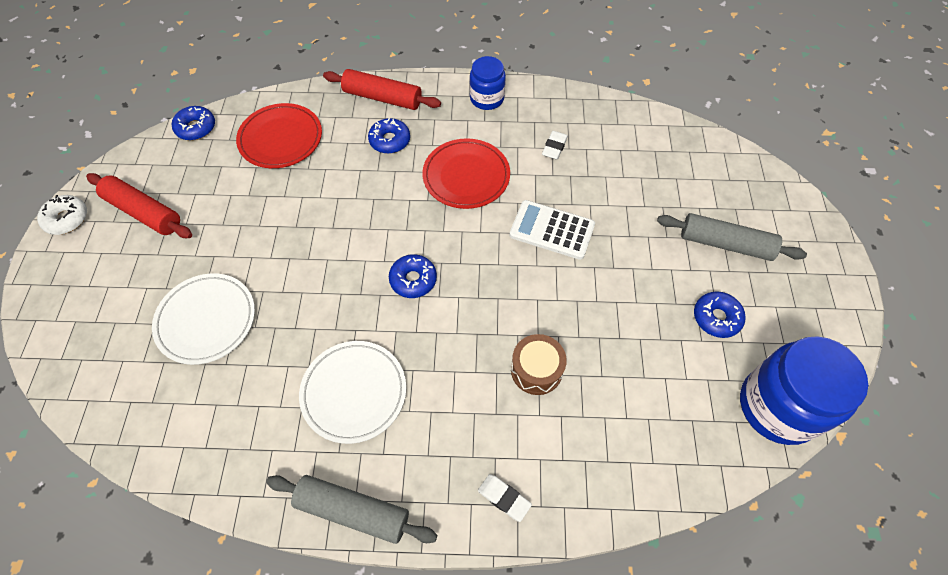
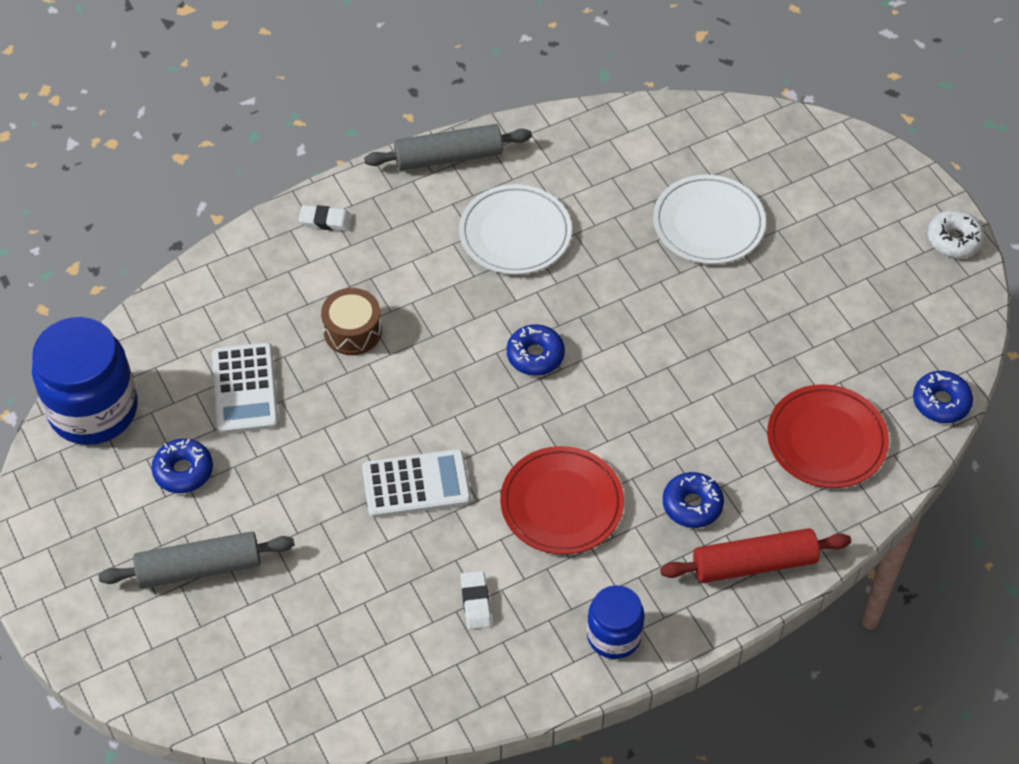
camera: 150 degrees right, 5 degrees down
(144, 212) = (884, 283): red rolling pin -> none
(645, 362) = (245, 389): none -> white calculator

